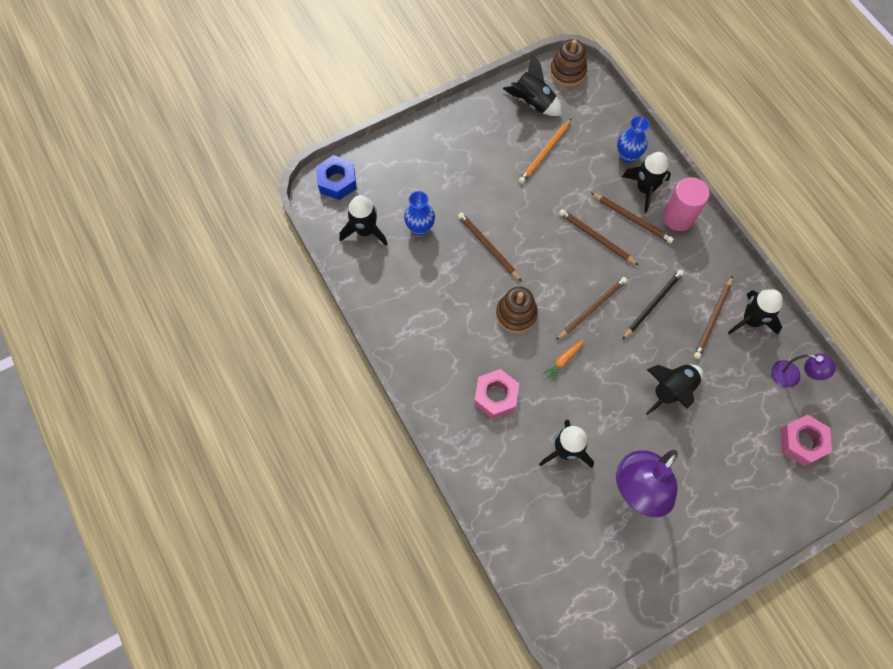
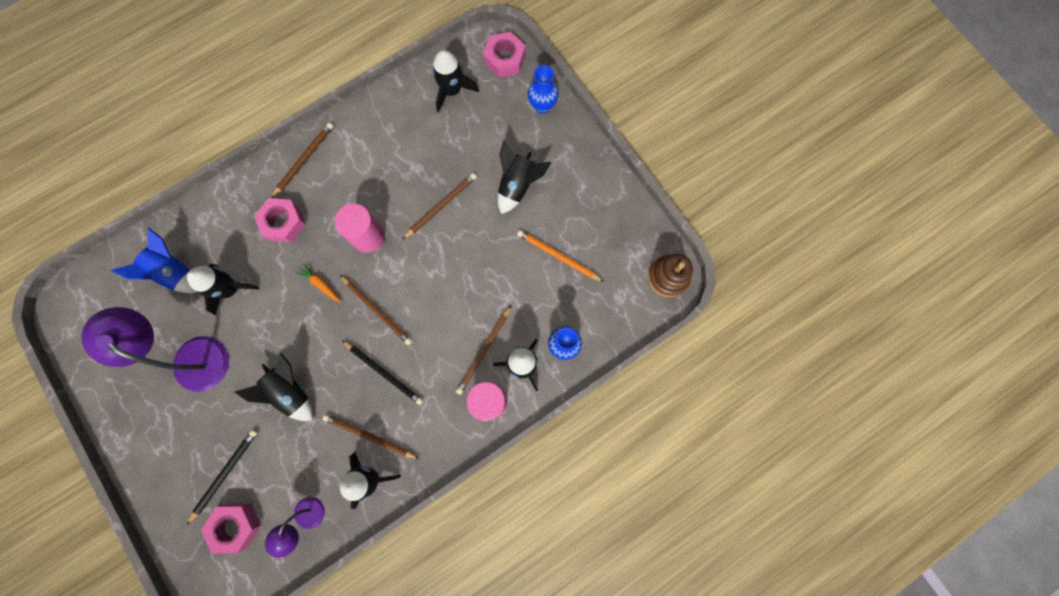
camera: 85 degrees right, 10 degrees up
(337, 181) = (505, 59): blue nut -> pink nut
(420, 228) = (458, 140): blue vase -> blue vase (542, 106)
(516, 314) = (368, 237): brown stacking toy -> pink cylinder
(533, 102) = (622, 241): black rocket -> black rocket (517, 185)
(544, 510) = (175, 272): none -> blue rocket
(596, 238) = (458, 313): brown pencil -> brown pencil (304, 160)
(754, 453) = (225, 474): none -> black pencil

